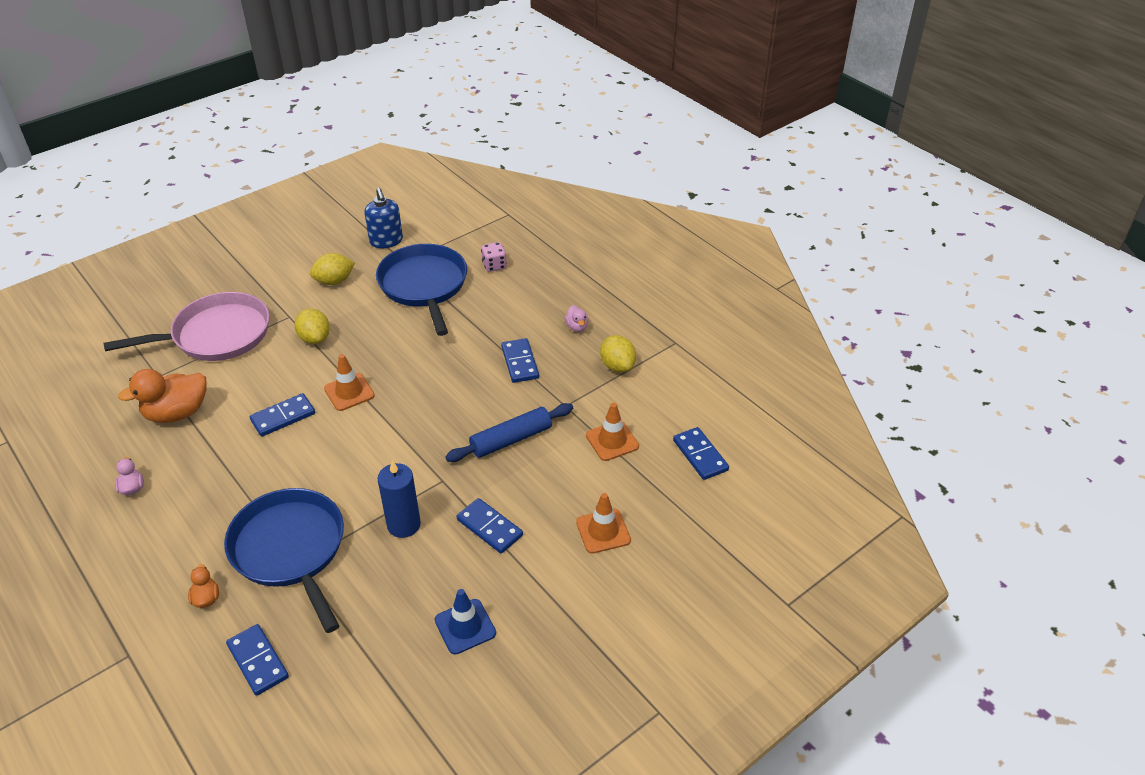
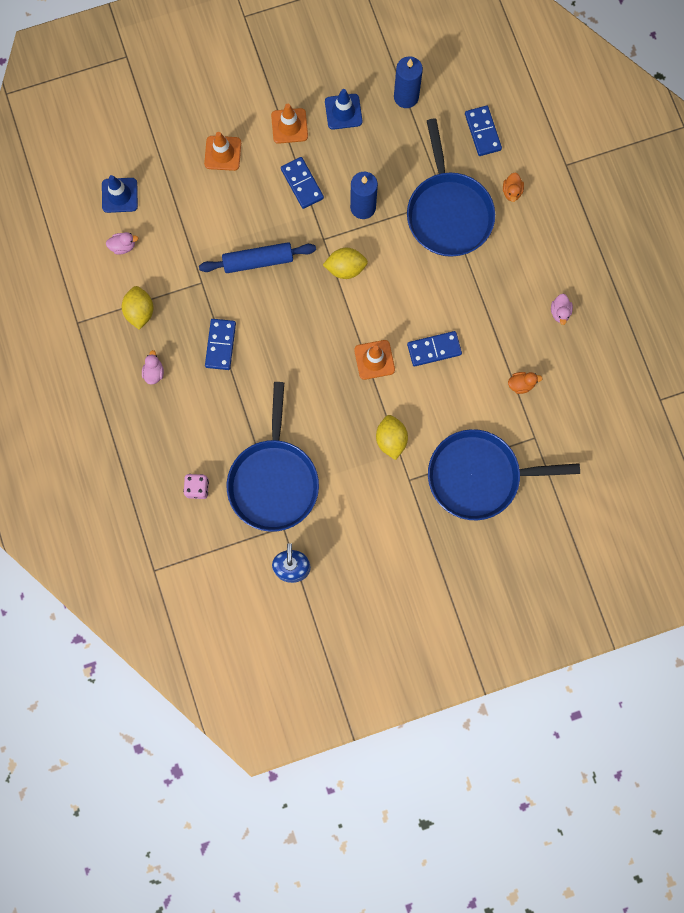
camera: 160 degrees left, 35 degrees up
(177, 413) = (521, 384): orange duck -> orange duck, size x0.48
(216, 335) = (478, 476): pink pan -> blue pan
(334, 281) = (357, 519): yellow lemon -> yellow lemon (345, 268)
(381, 674) = (406, 97): none -> blue candle
(612, 441) = (180, 232): orange traffic cone -> orange traffic cone (289, 126)
(667, 412) = (123, 246): none -> pink duck
(700, 455) = (119, 195): blue domino -> blue traffic cone

